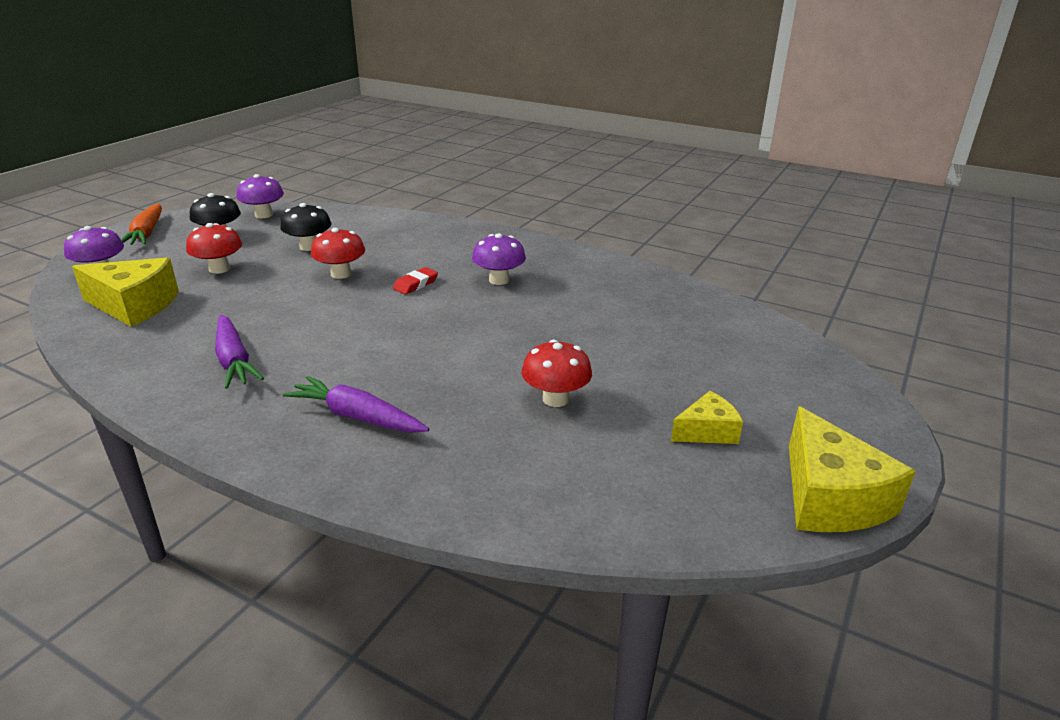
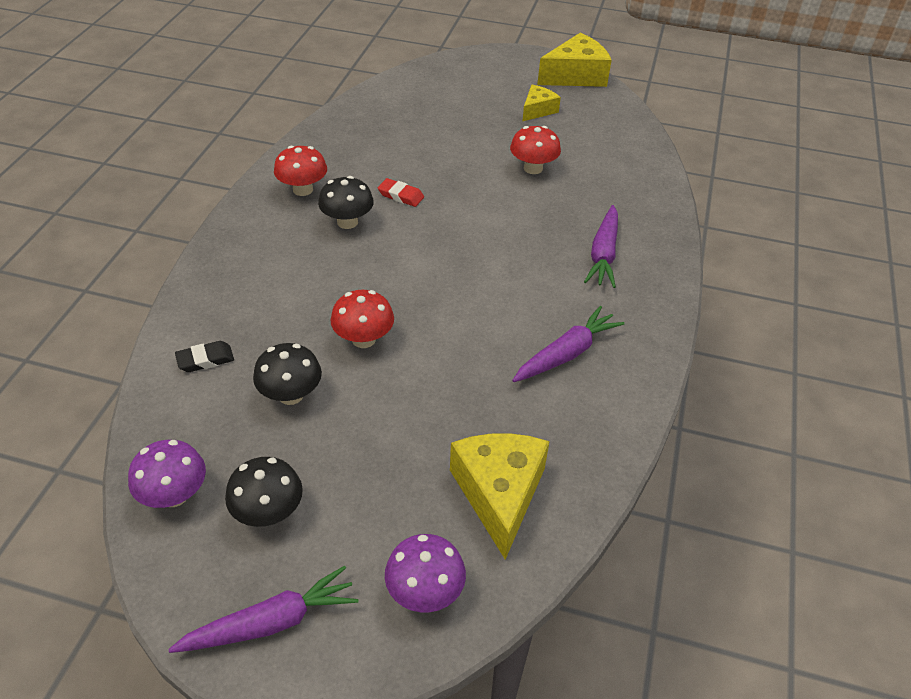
camera: 105 degrees left, 15 degrees up
(146, 233) = (271, 622): orange carrot -> purple carrot
(219, 269) = (379, 458): red mushroom -> red mushroom (303, 189)
(369, 225) = (205, 359): none -> black eraser
(415, 284) = (373, 275): red eraser -> red eraser (401, 195)
(499, 280) = (347, 222): purple mushroom -> black mushroom
(707, 431) = (537, 110): yellow cheese -> yellow cheese turned 75 degrees clockwise

